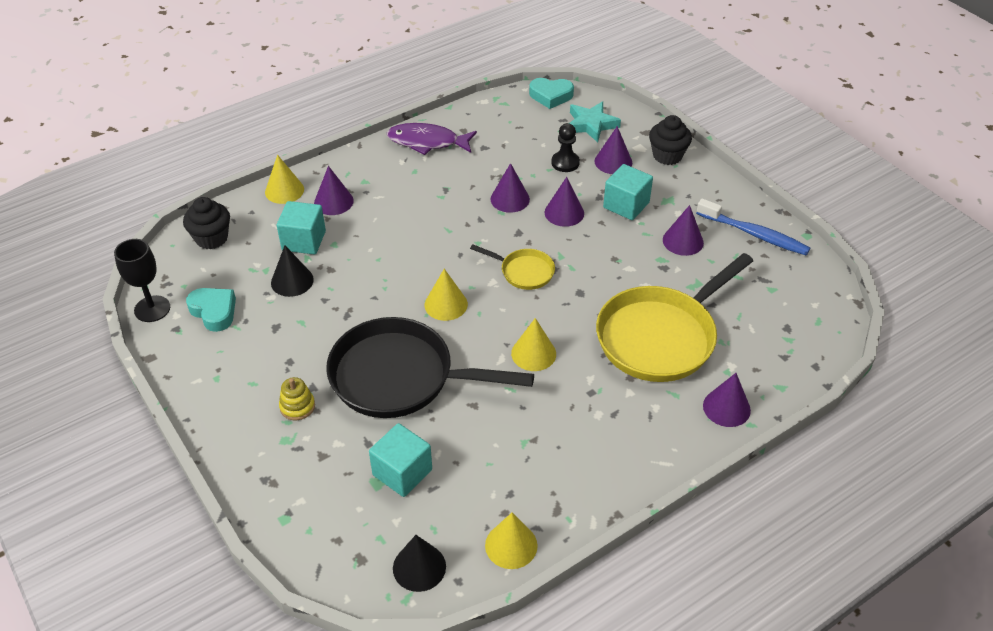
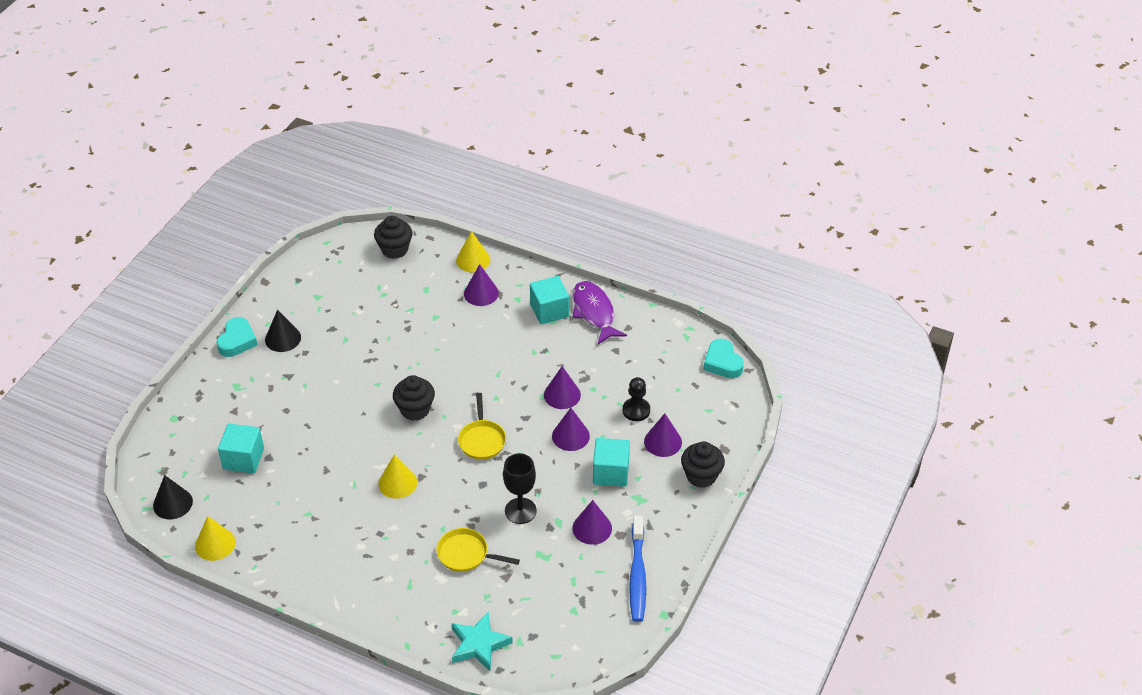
camera: 60 degrees right, 0 degrees up
(152, 309) = (307, 258): black goblet -> black goblet (520, 511)
(214, 311) = (325, 290): turquoise heart -> turquoise heart (237, 341)
(292, 281) = (381, 314): black cone -> black cone (283, 338)
(297, 406) = (268, 377): yellow stacking toy -> none
(304, 241) = (427, 299): turquoise cube -> turquoise cube (549, 310)
(400, 377) = (327, 417): black pan -> none
(446, 304) = (415, 409): yellow cone -> black cupcake
(591, 125) = (703, 406): turquoise star -> turquoise star (479, 644)
(660, 337) = (466, 554): yellow pan -> yellow pan, size x0.48
(726, 408) = (415, 623): purple cone -> none

